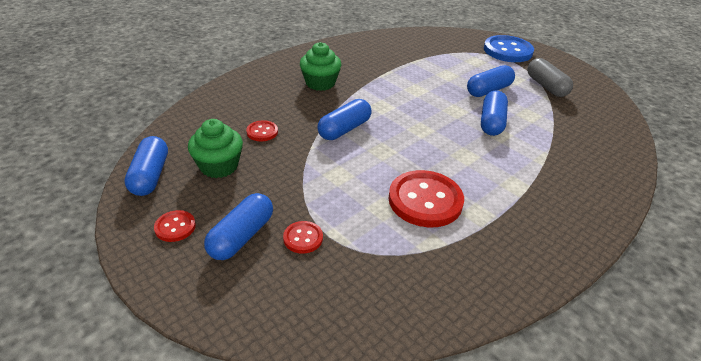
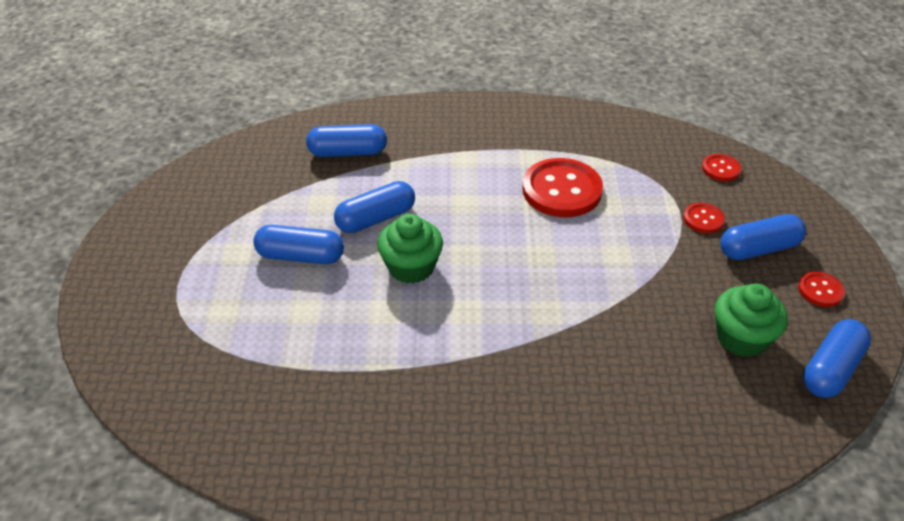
camera: 135 degrees left, 5 degrees up
(262, 132) = (657, 360): red button -> red button (721, 169)
(320, 83) = (497, 407): green cupcake -> green cupcake (411, 267)
(344, 129) = (551, 305): blue capsule -> blue capsule (348, 152)
(507, 51) = (141, 301): blue button -> none
(546, 86) = (226, 221): grey capsule -> none

